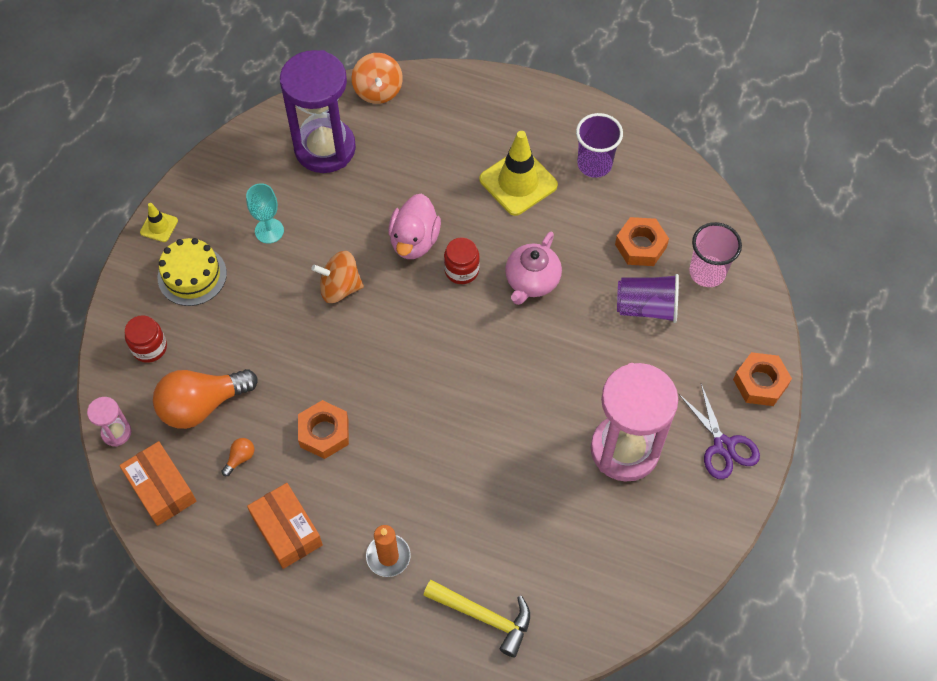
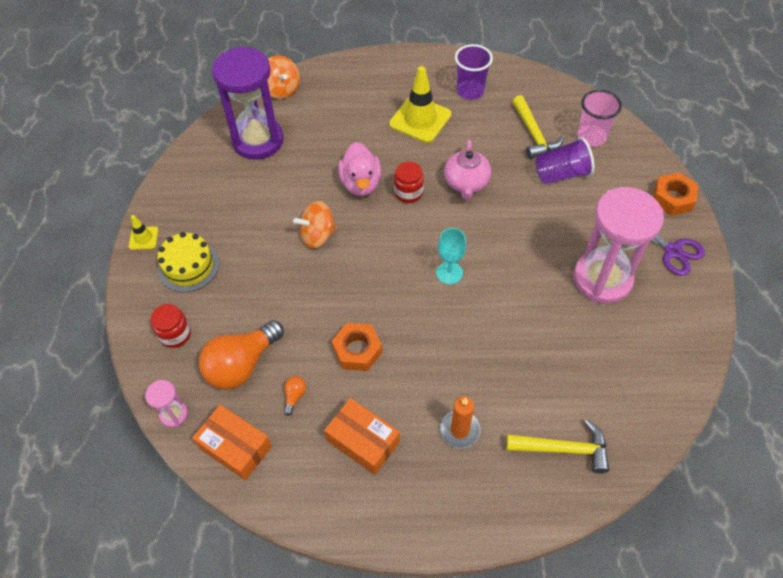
camera: 20 degrees left, 5 degrees down
(269, 231) = (239, 212): turquoise goblet -> turquoise goblet (449, 273)
(640, 246) = (533, 134): orange nut -> yellow hammer

